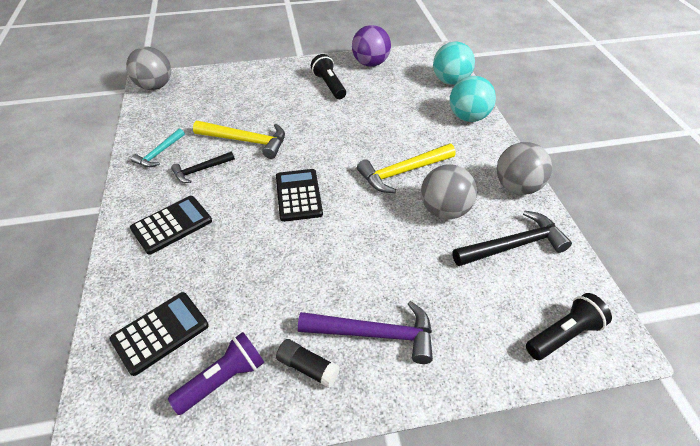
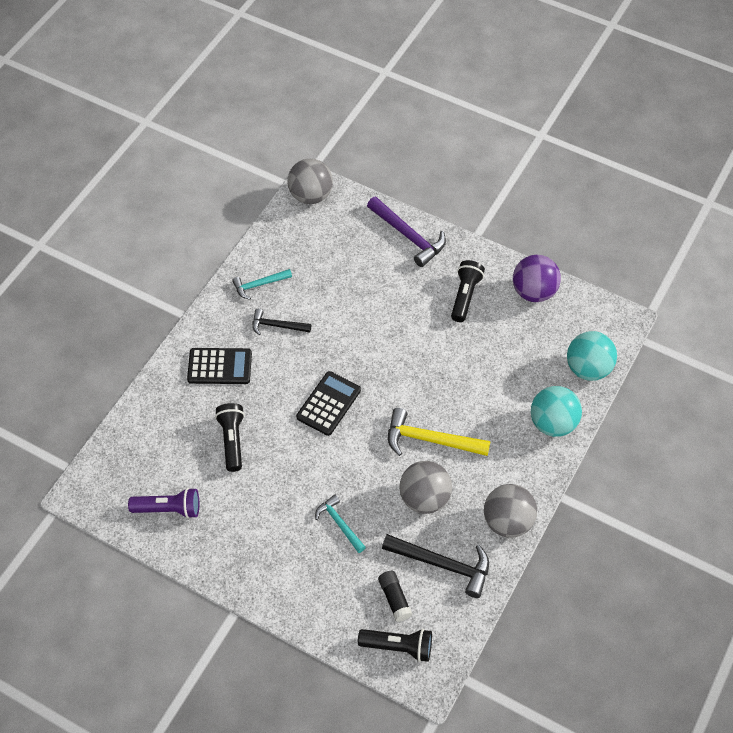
camera: 40 degrees right, 10 degrees up
(160, 332) = (156, 450): black calculator -> none
(237, 273) = (232, 440): none -> black flashlight
(246, 141) = (335, 317): yellow hammer -> none
(308, 367) = (221, 539): black glue stick -> black glue stick (394, 599)
(375, 334) = (280, 550): purple hammer -> purple hammer (408, 236)
(402, 273) = (339, 524): none -> turquoise hammer

